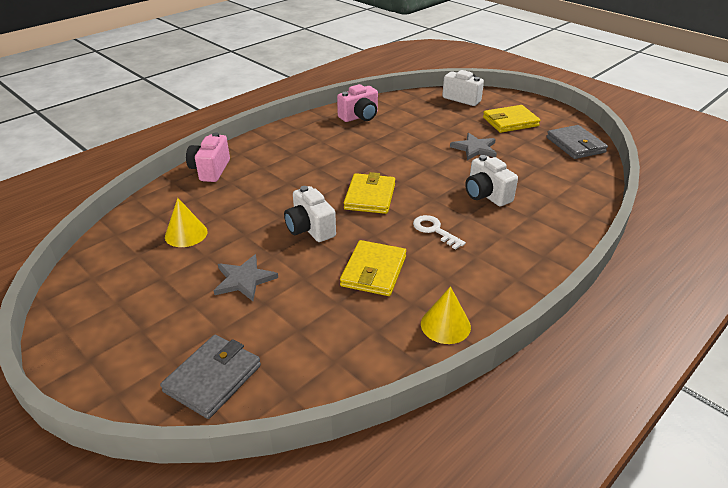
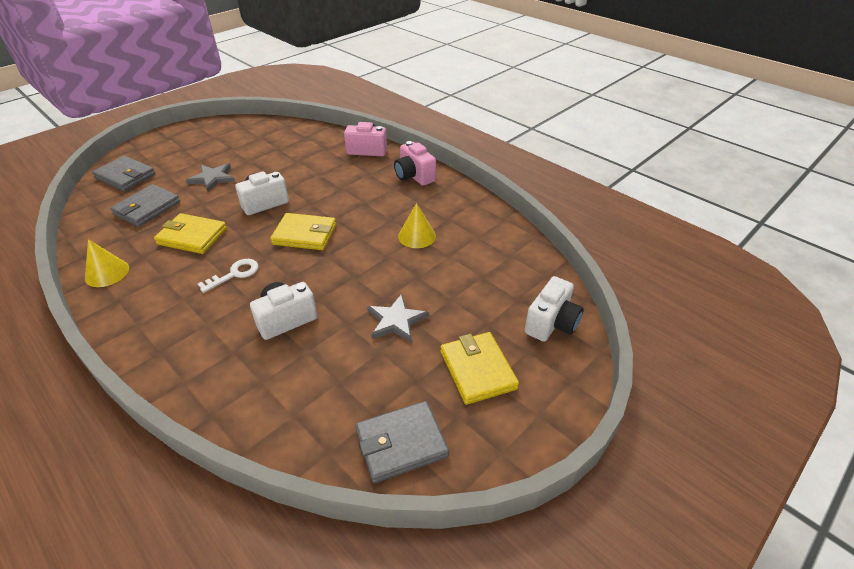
camera: 90 degrees right, 5 degrees up
(186, 234) = (277, 150): yellow cone -> yellow cone (417, 236)
(310, 326) = (147, 208): none -> grey wallet
(360, 117) = (477, 227): pink camera -> pink camera (414, 176)

